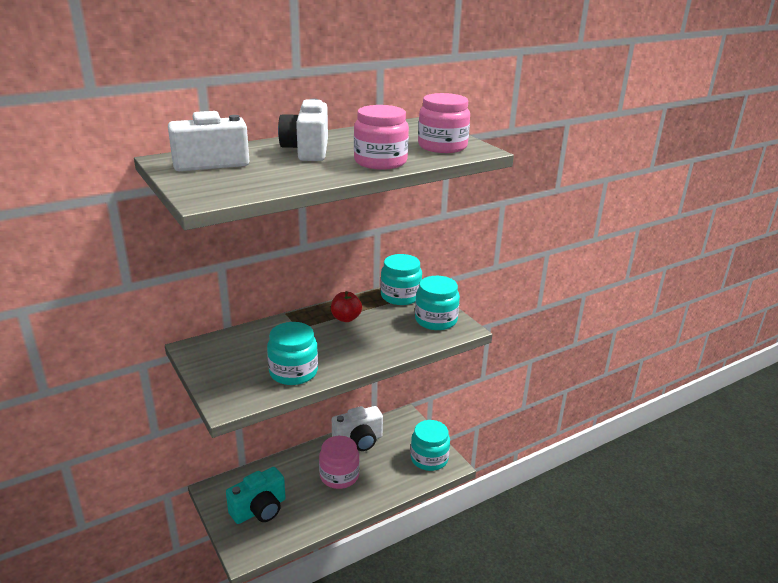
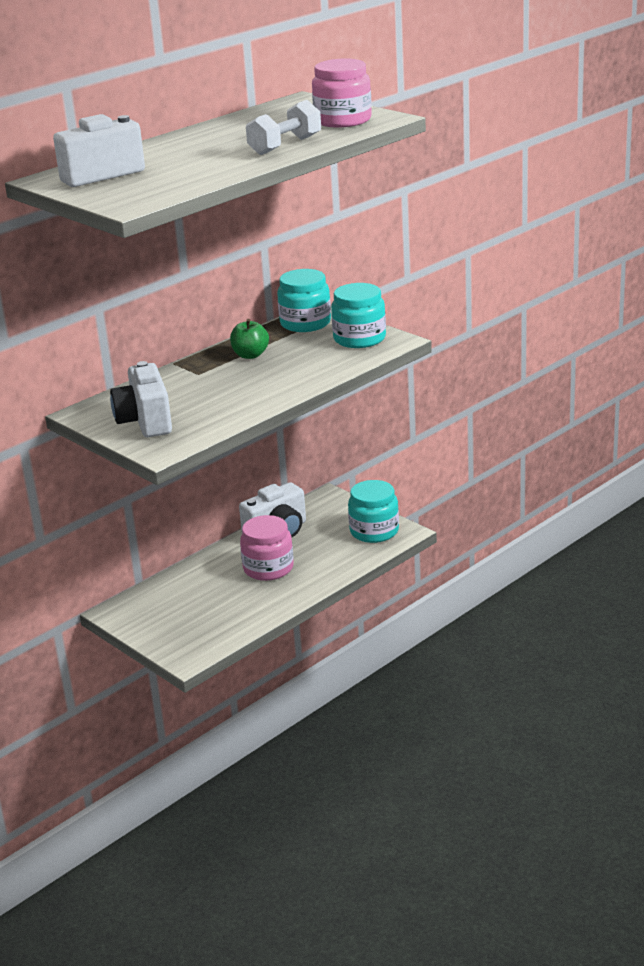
camera: 10 degrees left, 0 degrees up
(259, 510) = (184, 617): turquoise camera -> none
(293, 372) = (218, 412): turquoise jar -> none
(307, 151) = (195, 147): white camera -> white camera (145, 421)
(346, 318) = (250, 355): red apple -> green apple
(380, 162) = (285, 145): pink jar -> white dumbbell

